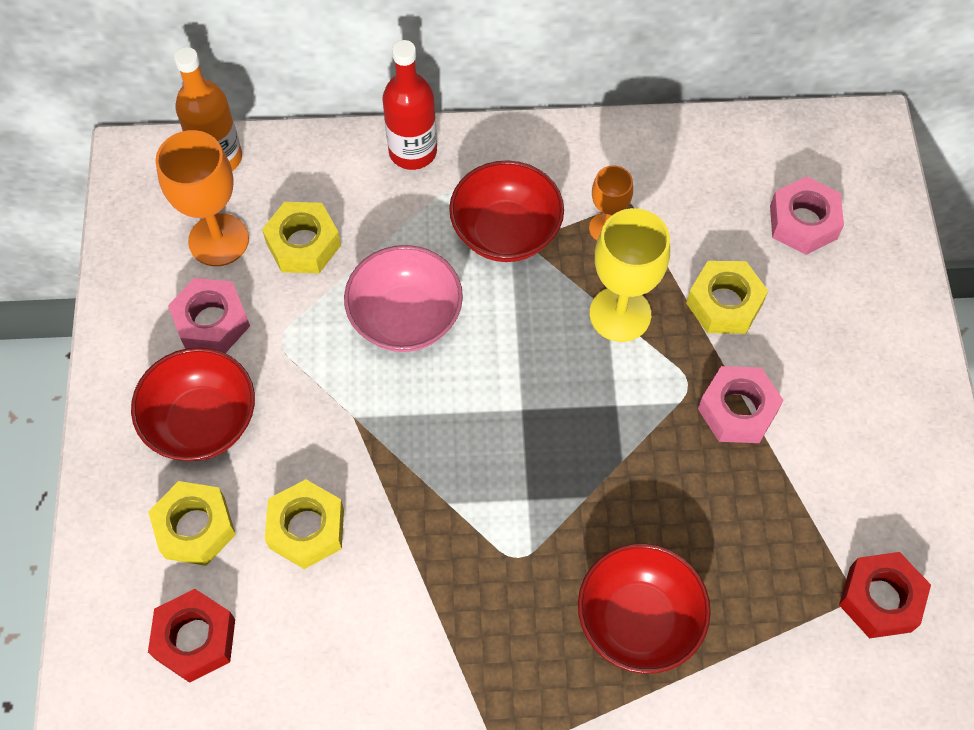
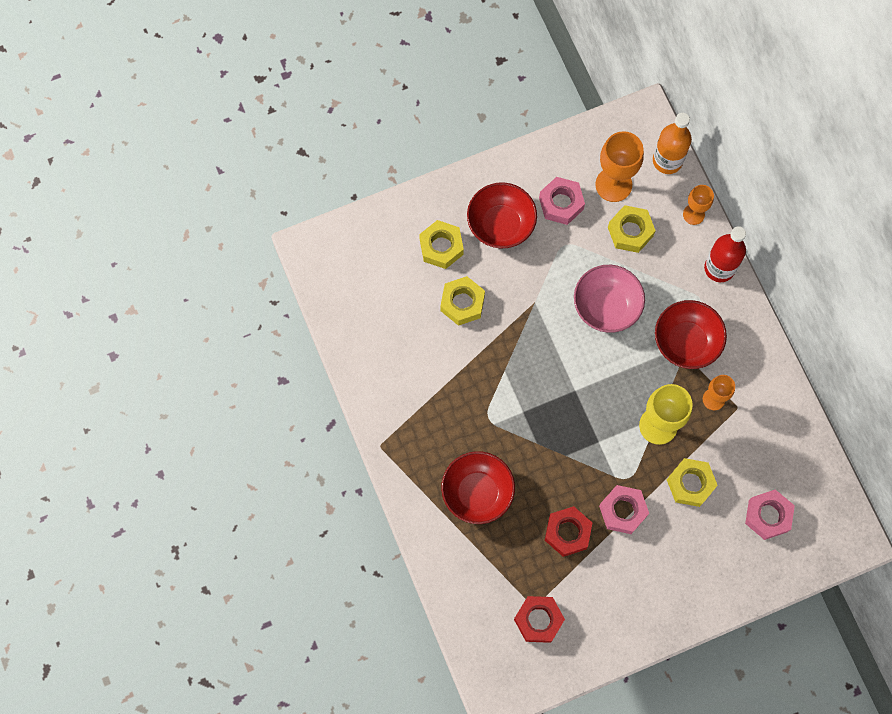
camera: 70 degrees right, 10 degrees up
(195, 639) = (384, 273): red nut -> red nut (567, 532)
(317, 154) = (693, 214): none -> orange goblet

